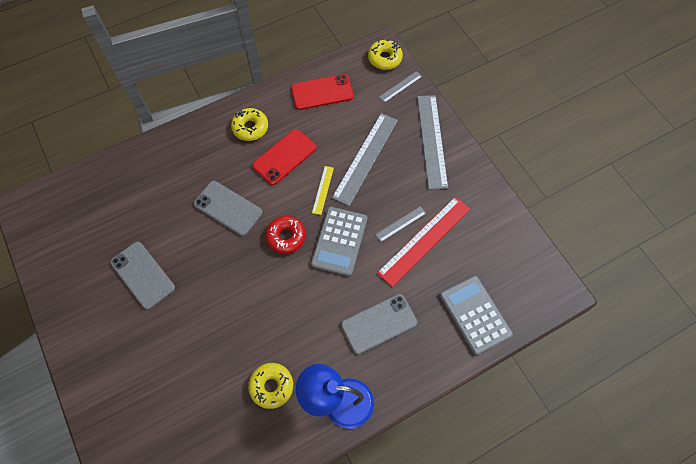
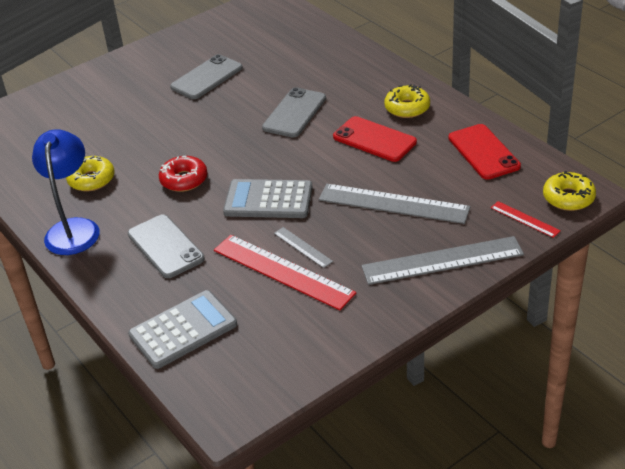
camera: 85 degrees right, 25 degrees down
(286, 237) = (266, 159): red donut -> red donut (184, 180)
(323, 190) = (336, 176): yellow ruler -> none
(400, 86) = (524, 219): grey ruler -> red ruler

